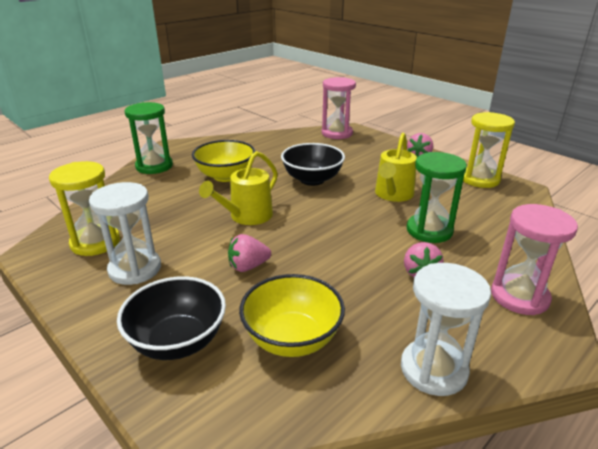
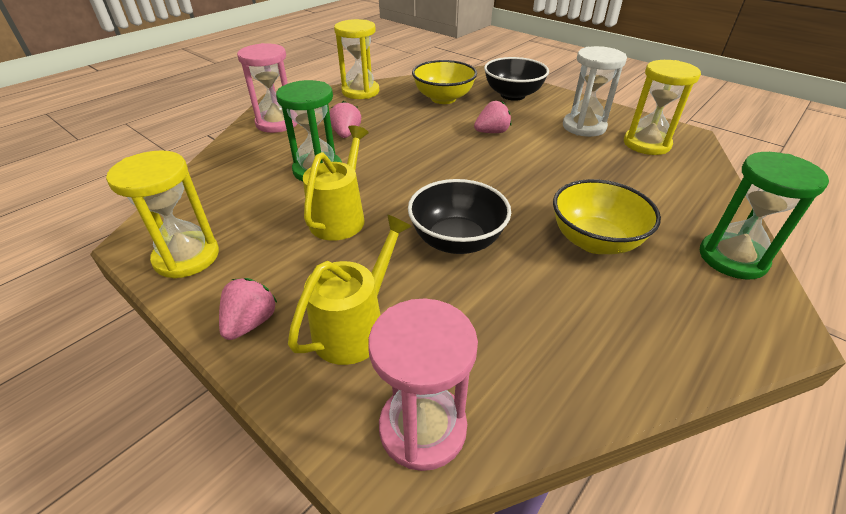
camera: 175 degrees right, 10 degrees up
(247, 216) = (520, 176): yellow watering can -> yellow watering can (355, 327)
(433, 369) = (360, 91): white hourglass -> yellow hourglass

